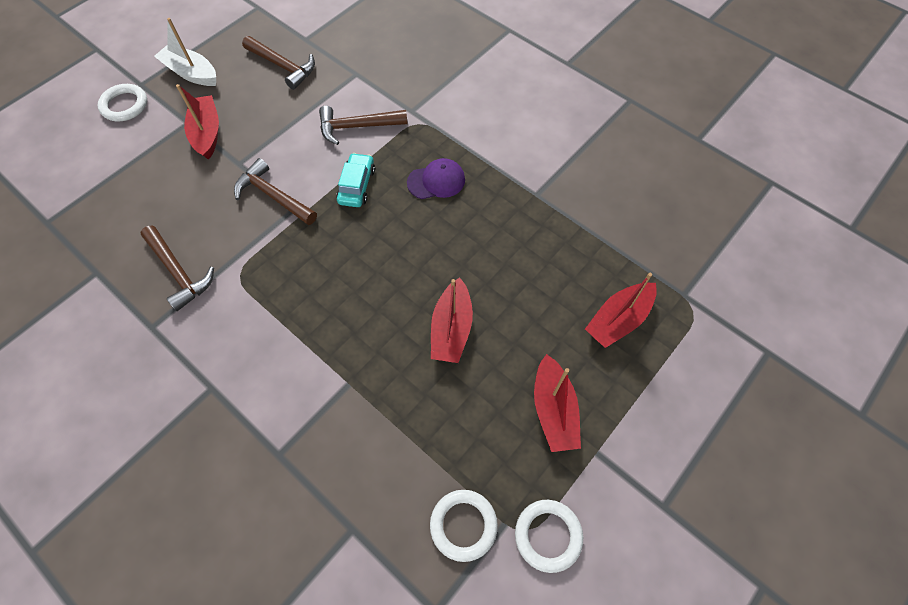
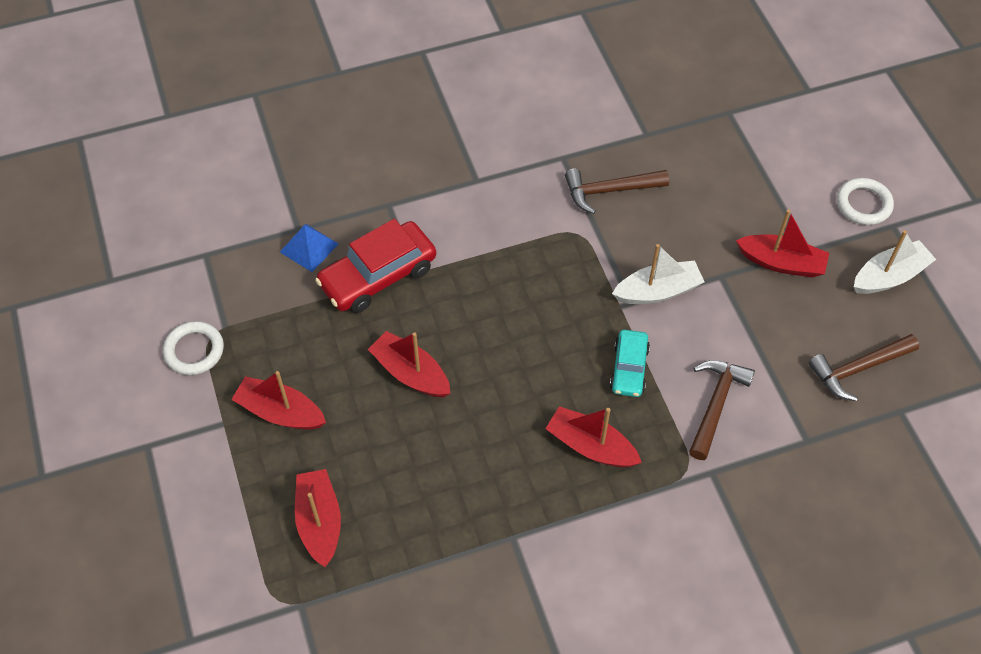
camera: 120 degrees right, 5 degrees down
(274, 196) = (657, 291): brown hammer -> white boat
(356, 185) = (629, 368): turquoise car -> turquoise car turned 60 degrees clockwise
(368, 413) = (378, 276): none -> red car
(369, 501) = (309, 248): none -> blue pyramid
(436, 181) = (591, 446): purple cap -> red boat
(463, 525) = (245, 299): white ring -> none

